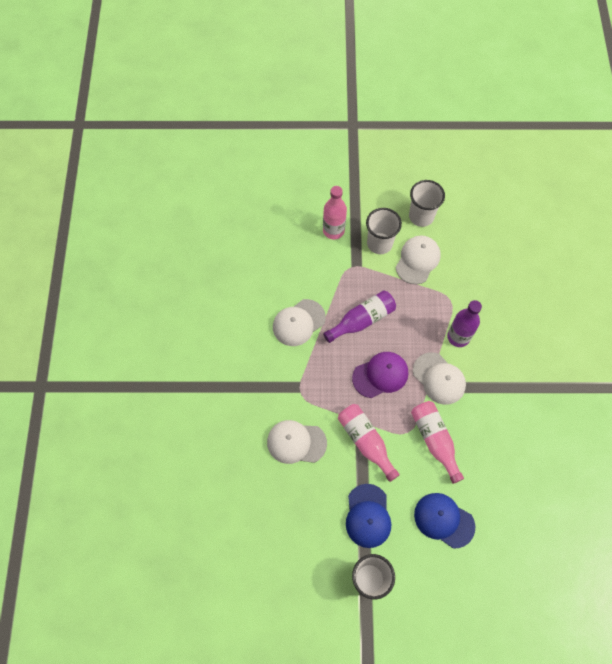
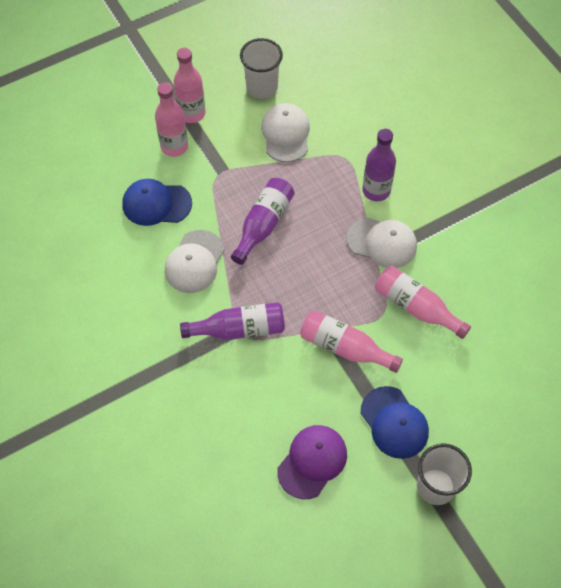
camera: 30 degrees left, 5 degrees down
(296, 442) = (269, 389): white cap -> none
(301, 388) = (239, 329): none -> purple bottle
(360, 211) = (192, 113): none -> pink bottle
(379, 243) = (234, 136): white cup -> none
(380, 375) = (318, 271): purple cap -> purple cap (312, 462)
(444, 520) = (475, 382): blue cap -> blue cap (156, 204)

